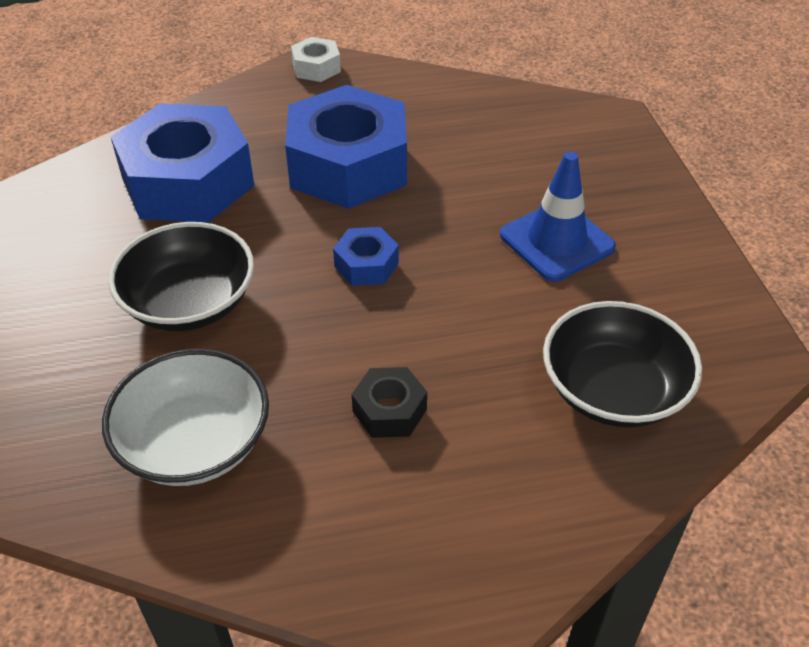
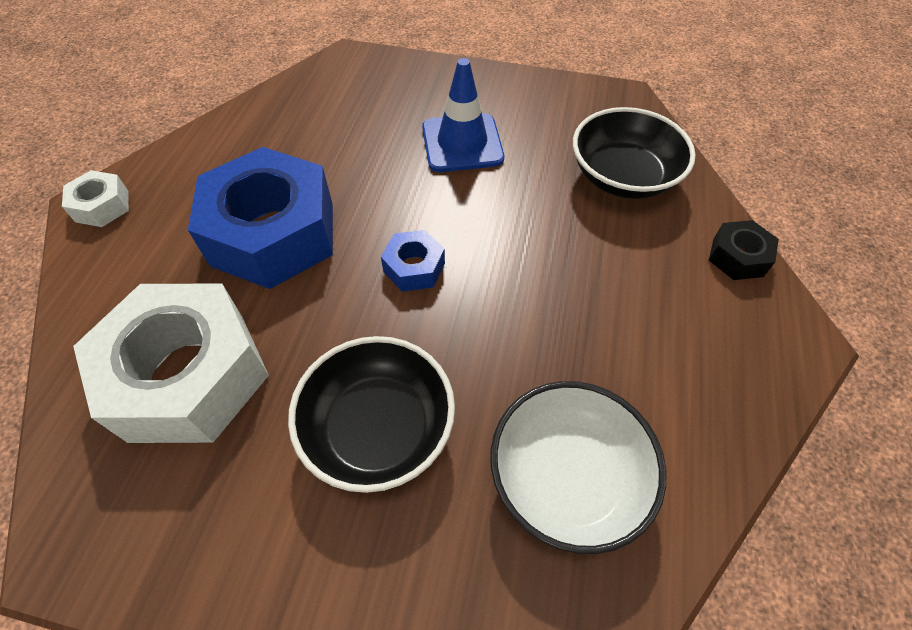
camera: 65 degrees left, 10 degrees up
(188, 182) = (189, 375): blue nut -> white nut
(389, 410) = (589, 312): black nut -> black nut (738, 257)

